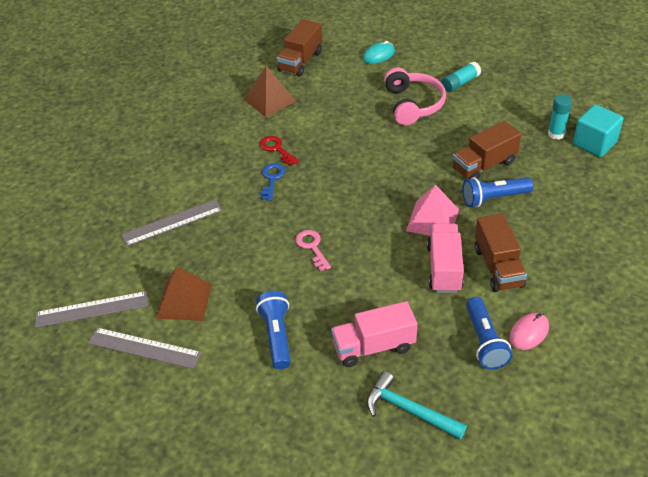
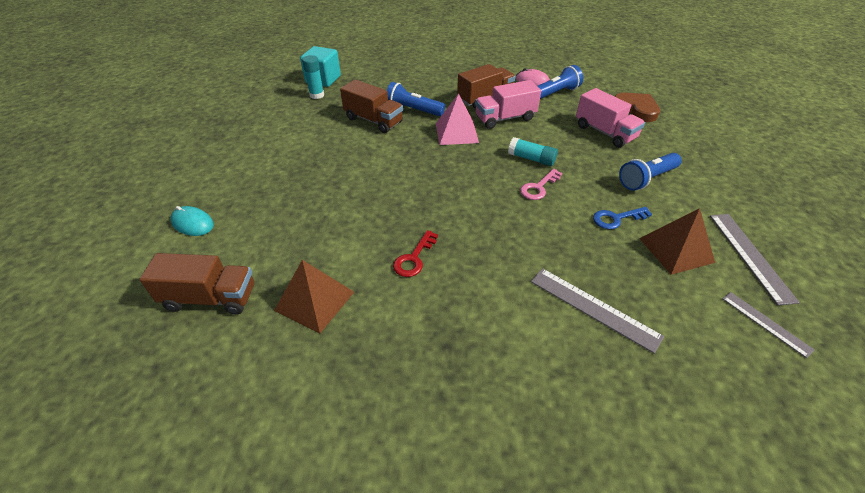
camera: 115 degrees left, 0 degrees up
(92, 309) = (766, 323): grey ruler -> grey ruler, size x0.63
(272, 179) = (466, 245): blue key -> blue key (616, 219)
(409, 410) = (636, 109): turquoise hammer -> brown heart
(413, 104) = (293, 175): pink headphones -> none
(460, 83) = (248, 153): turquoise glue stick -> turquoise glue stick (531, 159)
(494, 198) = (413, 110): blue flashlight -> blue flashlight turned 150 degrees clockwise

